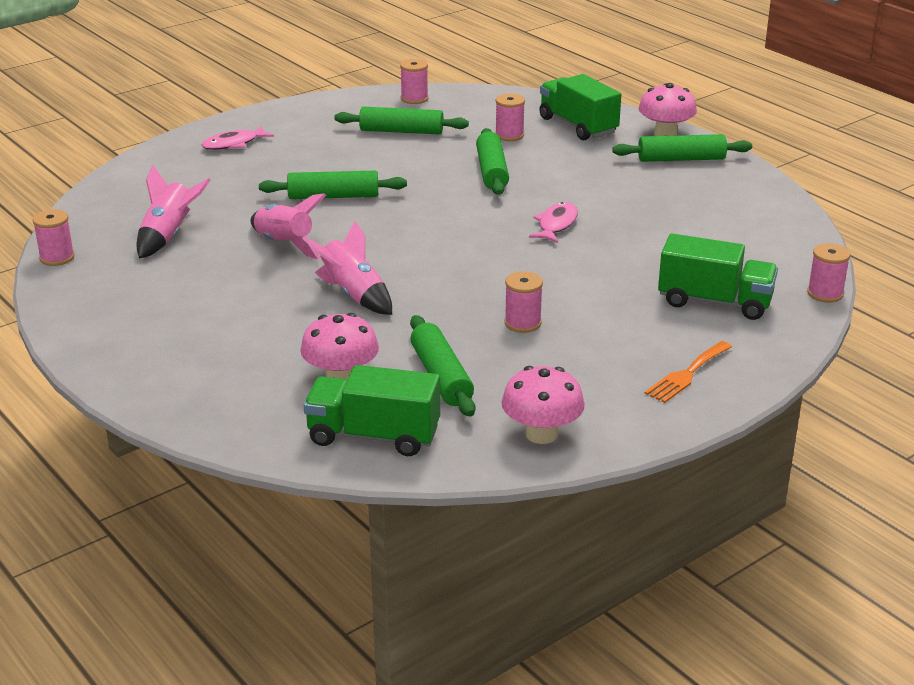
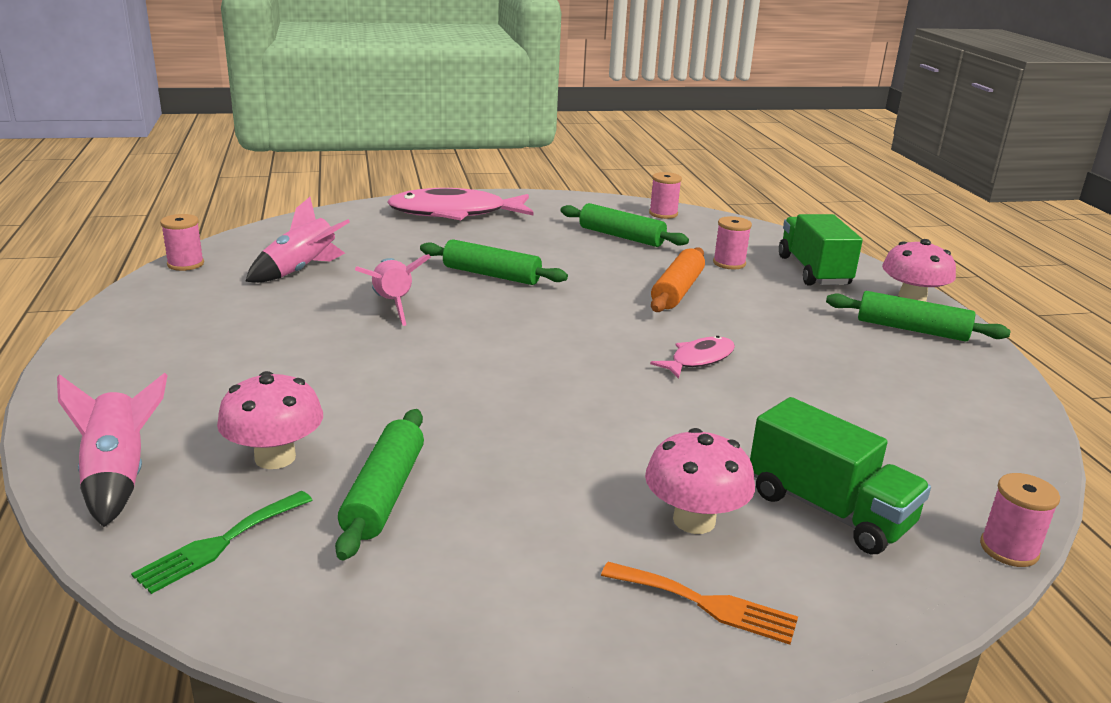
camera: 25 degrees right, 5 degrees down
(234, 144) = (455, 213): pink fish -> pink fish, size x1.97
(353, 294) = (399, 371): pink rocket -> pink rocket (118, 477)
(373, 436) = (220, 543): green truck -> green fork
(492, 171) = (677, 291): green rolling pin -> orange rolling pin
(522, 323) = (549, 459): pink spool -> none
(541, 434) = (420, 621): pink mushroom -> pink mushroom (694, 520)
(687, 374) = (705, 604): orange fork -> orange fork turned 135 degrees counterclockwise

